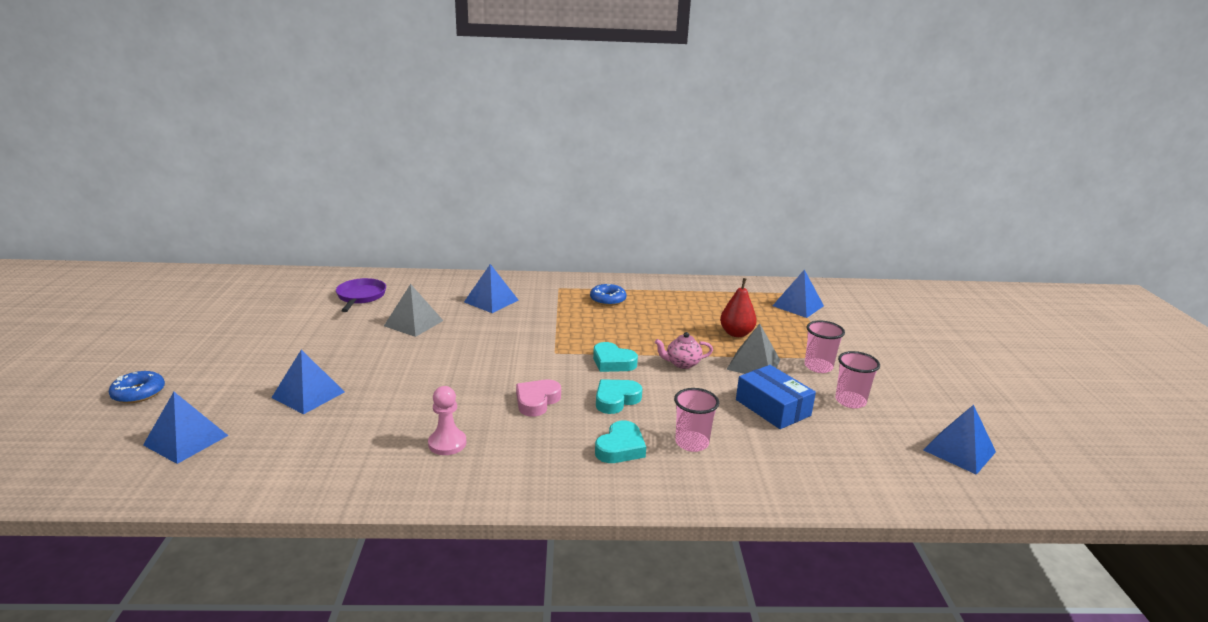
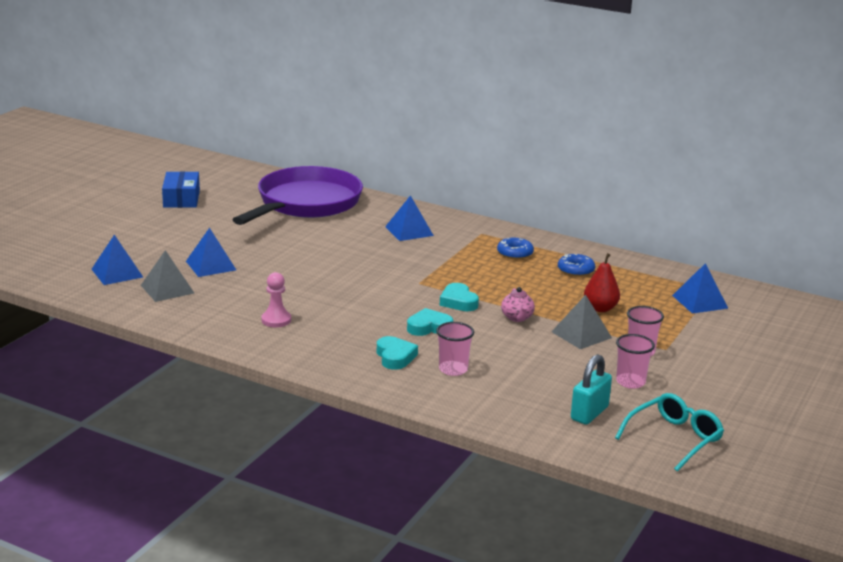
camera: 30 degrees right, 0 degrees up
(138, 393) = (106, 237): blue donut -> blue donut (576, 270)
(360, 297) = (306, 204): purple pan -> purple pan, size x2.35
(414, 323) = (328, 234): grey pyramid -> grey pyramid (167, 289)
(537, 401) = (366, 312): pink heart -> none
(620, 448) = (395, 357): turquoise heart -> turquoise heart turned 75 degrees counterclockwise
(682, 364) = (517, 318): pink teapot -> pink teapot turned 120 degrees counterclockwise
(772, 407) = (553, 367): blue box -> blue box (181, 199)
(863, 449) = (589, 413): none -> turquoise padlock
(959, 450) = (674, 438): blue pyramid -> turquoise glasses

